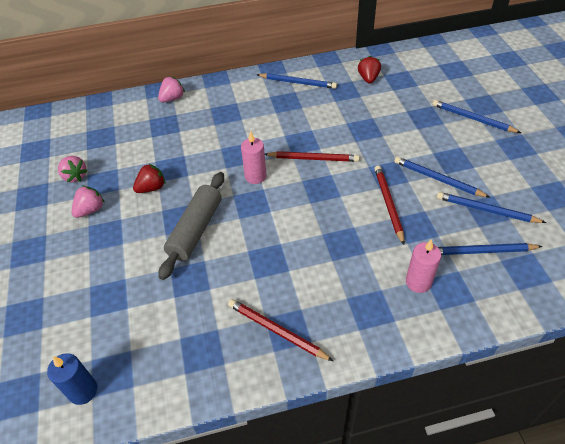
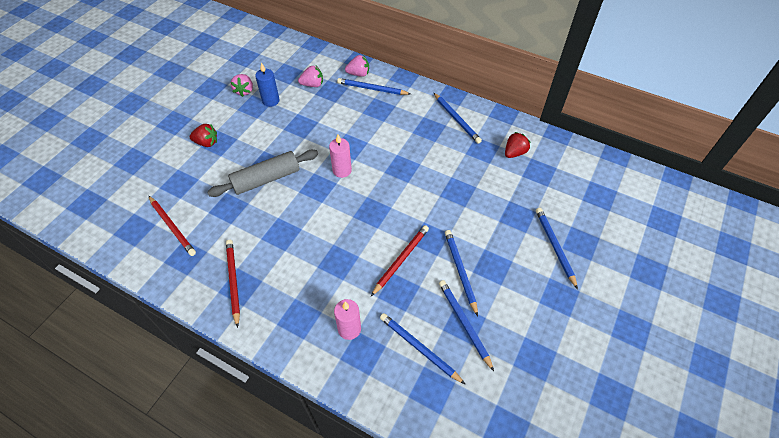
camera: 40 degrees right, 5 degrees up
(83, 391) = (112, 227): blue candle -> blue candle (271, 101)
(90, 210) = (228, 120): pink strawberry -> pink strawberry (312, 84)
(152, 188) = (275, 131): red strawberry -> red strawberry (206, 143)
(200, 102) = (372, 89): none -> blue pencil
(313, 158) = (393, 186): red pencil -> red pencil (172, 226)

